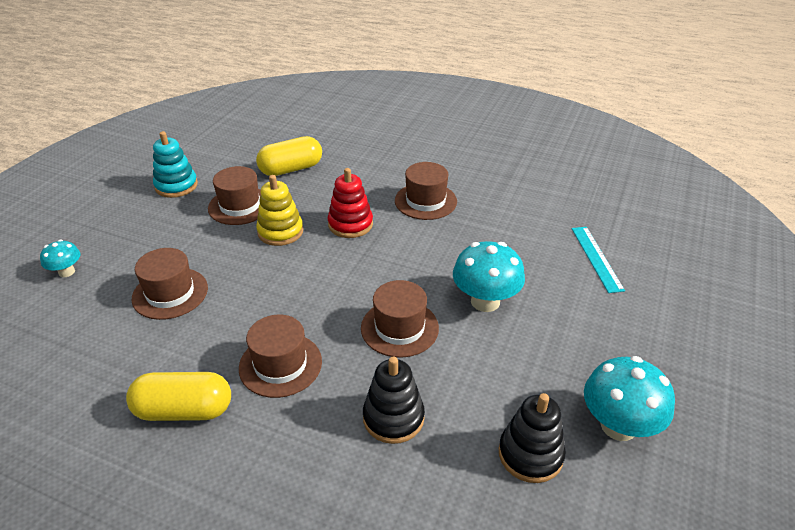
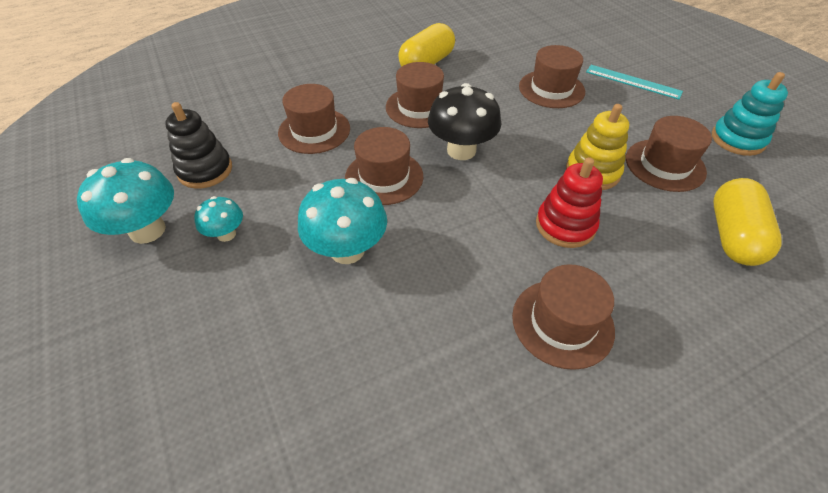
camera: 130 degrees right, 10 degrees up
(66, 272) = (622, 57): turquoise mushroom -> turquoise mushroom (226, 234)
(320, 303) = (461, 150): none -> black mushroom
(393, 418) = (314, 130): black stacking toy -> brown hat
(596, 258) = (282, 417): turquoise ruler -> turquoise ruler (633, 81)

